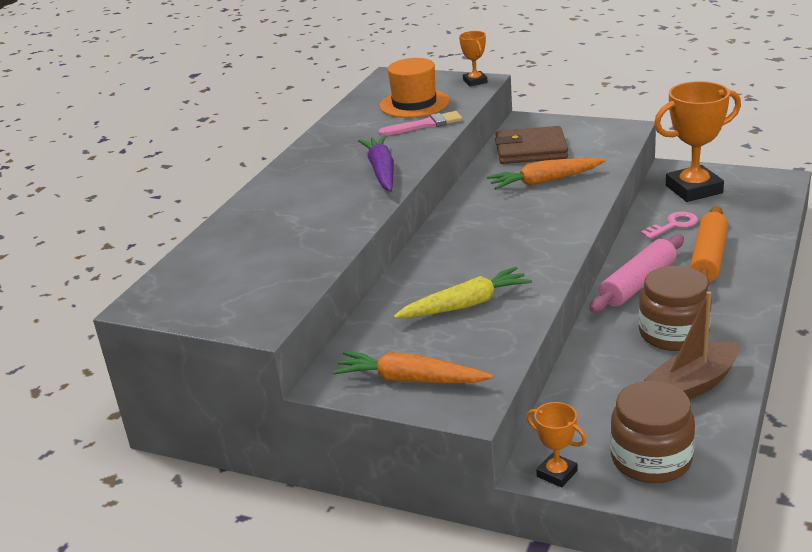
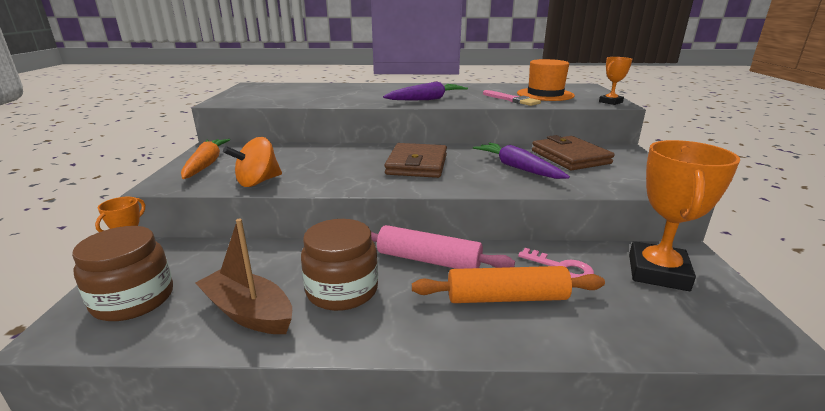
camera: 65 degrees right, 5 degrees down
(465, 305) = (302, 167): yellow carrot -> none
(501, 335) = (258, 182): none -> orange spinning top
(503, 232) = (417, 164): none -> brown wallet
(544, 181) = (517, 168): orange carrot -> purple carrot
(693, 189) = (658, 272): orange trophy -> orange trophy turned 60 degrees clockwise

